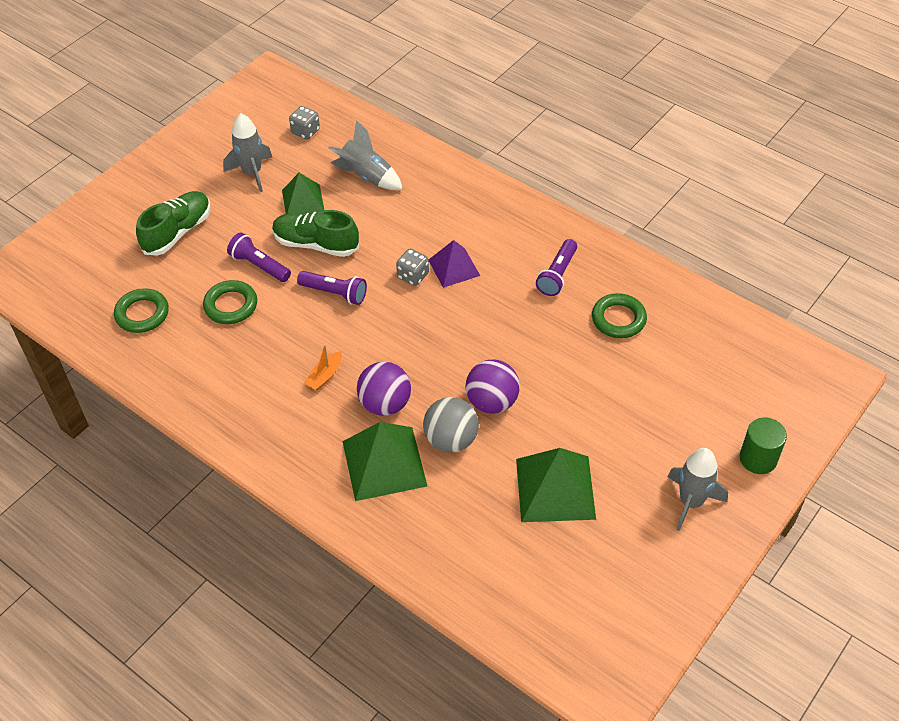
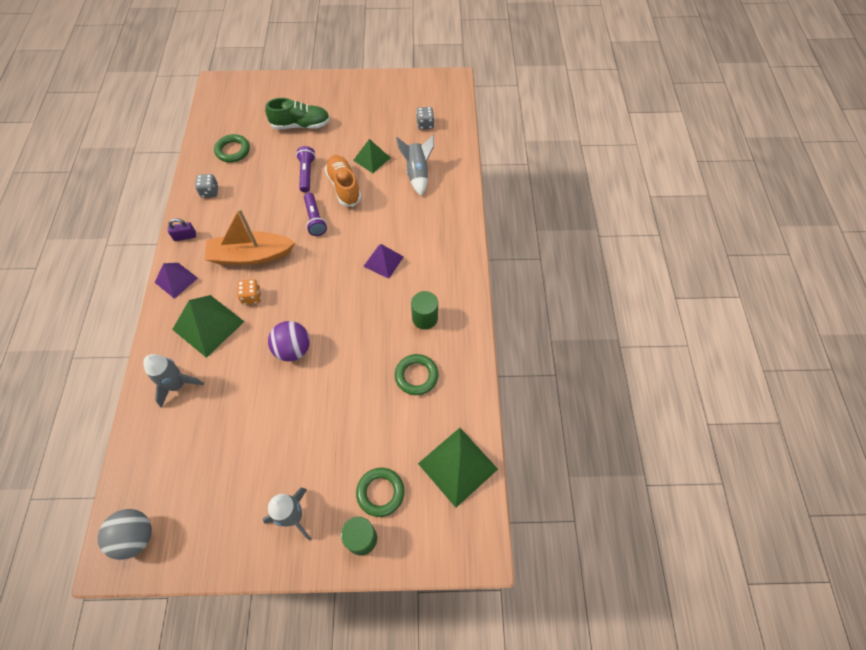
camera: 50 degrees right, 10 degrees up
(227, 424) = (185, 236): none -> purple padlock
(231, 305) = (268, 181): green ring -> green ring (380, 492)
(252, 173) = (372, 124): grey rocket -> grey rocket (177, 385)
(286, 464) = (176, 280): none -> purple pyramid
(316, 244) = (344, 186): green shoe -> orange shoe
(325, 376) = (251, 255): orange boat -> orange boat, size x2.38
(385, 404) = (251, 297): purple ball -> orange dice
(413, 276) = (359, 246): grey dice -> grey dice (210, 192)
(451, 440) = (249, 347): grey ball -> grey ball (136, 537)
(555, 488) = (250, 427): green pyramid -> green pyramid (458, 466)
(557, 275) = (425, 318): purple flashlight -> green cylinder

